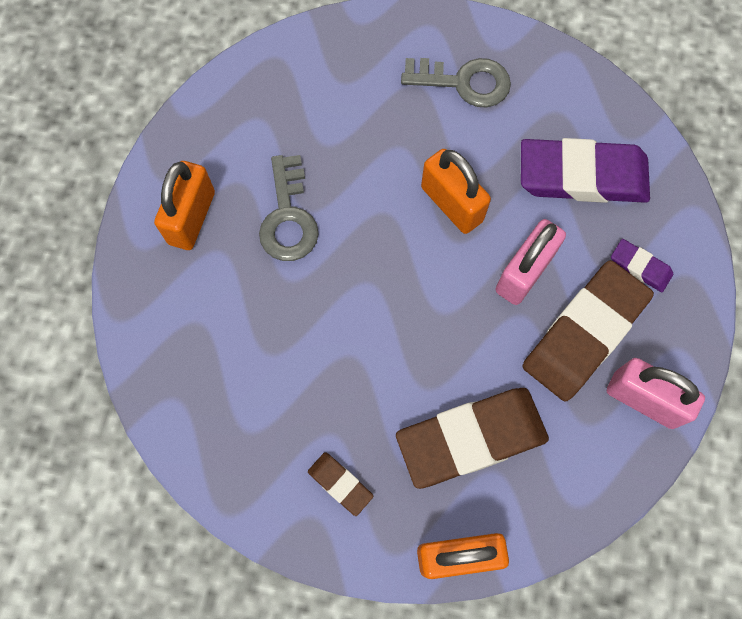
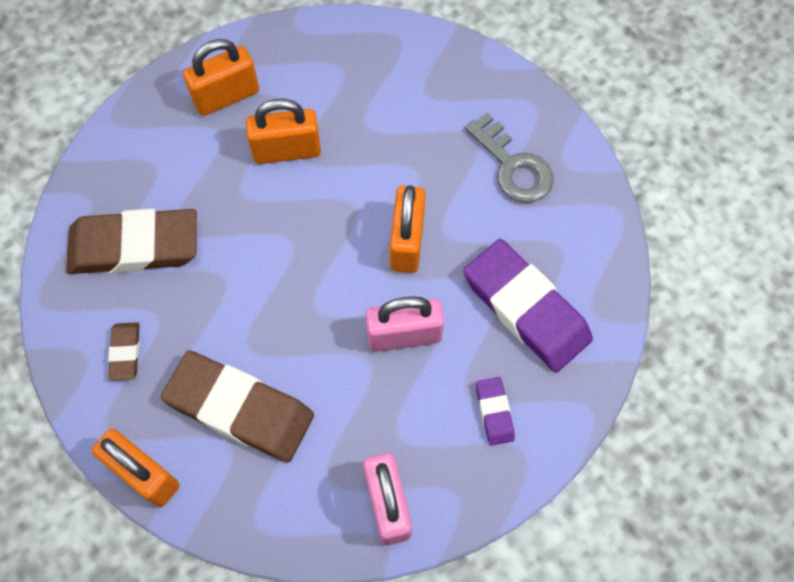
camera: 45 degrees right, 5 degrees down
(288, 217) = (287, 151): grey key -> orange padlock
(584, 333) = (399, 417): brown eraser -> brown eraser (134, 246)

